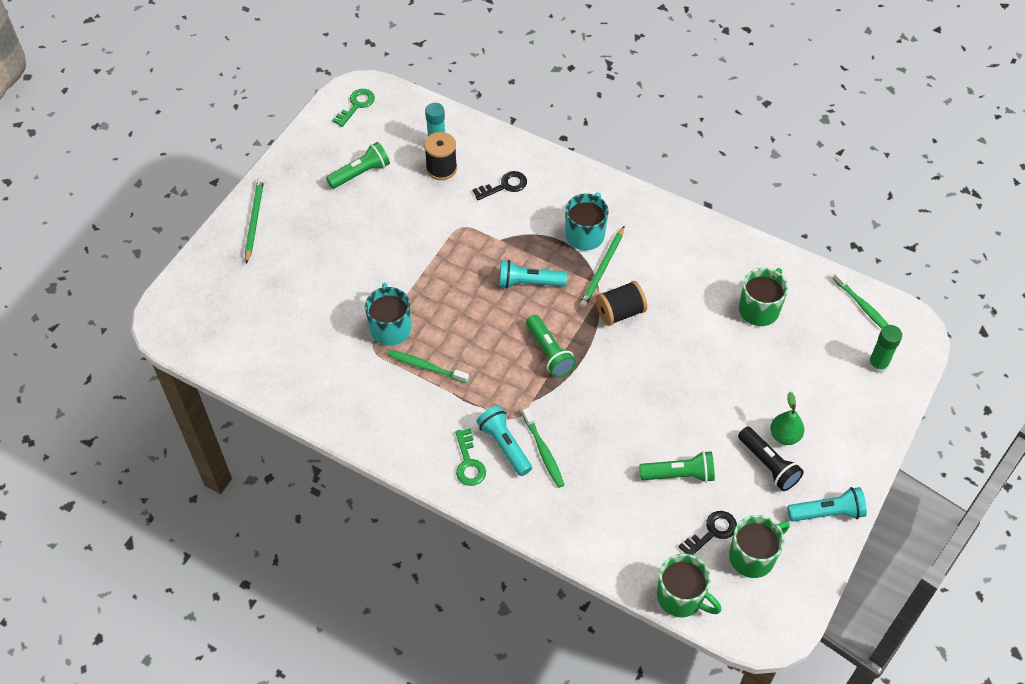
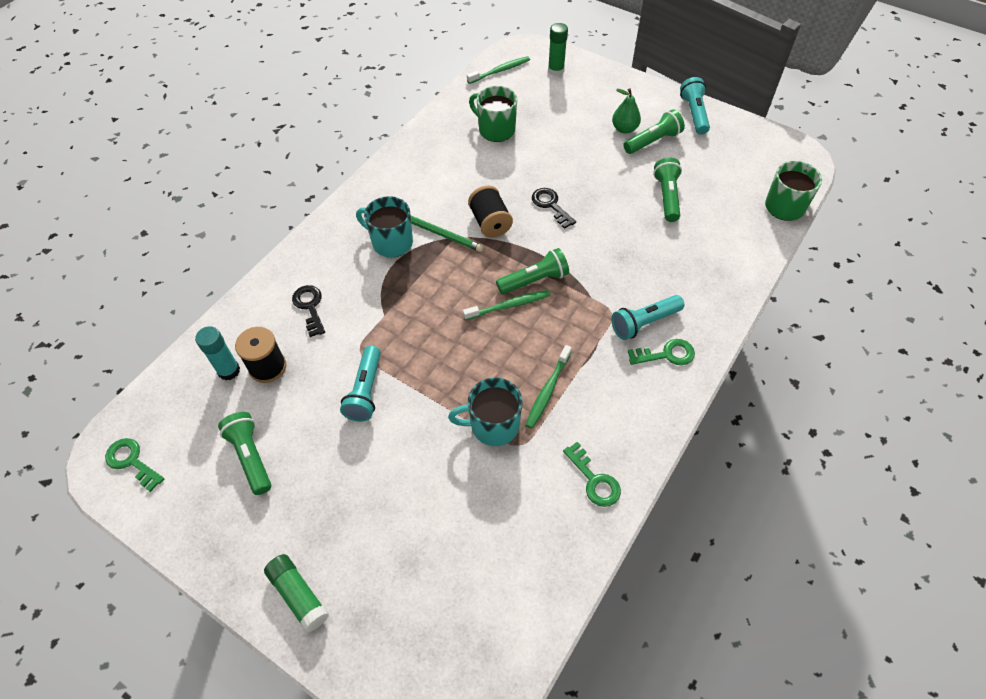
camera: 85 degrees left, 0 degrees up
(254, 220) = (298, 595): green pencil -> green glue stick
(340, 402) = (594, 480): none -> green key
(528, 283) = (446, 292): turquoise flashlight -> turquoise flashlight (366, 391)
(543, 451) = (649, 292): green toothbrush -> green toothbrush (508, 306)
(712, 532) = (721, 181): black key -> black key (550, 205)
(753, 556) = (740, 159): green mug -> none
(768, 465) = (653, 141): black flashlight -> green flashlight

